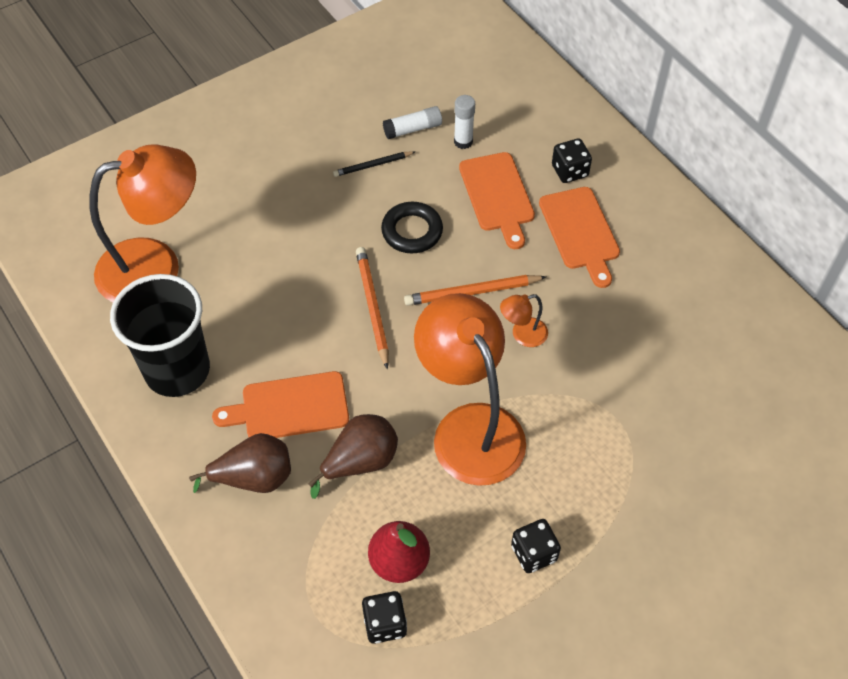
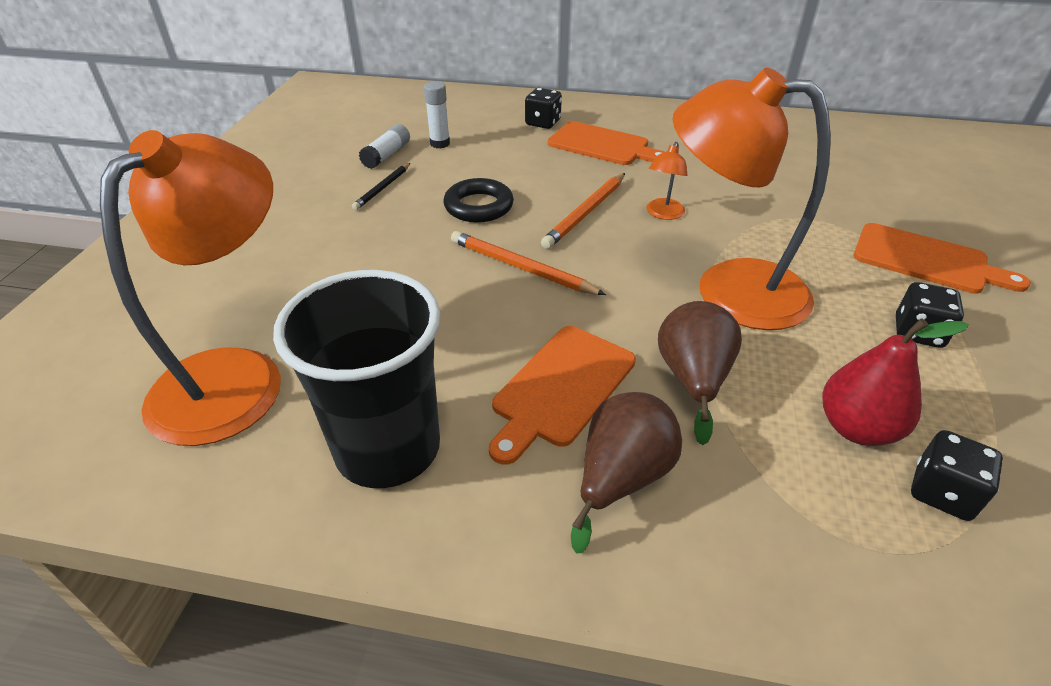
camera: 45 degrees left, 15 degrees down
(498, 196) = (513, 156): orange cutting board -> orange cutting board (926, 260)

